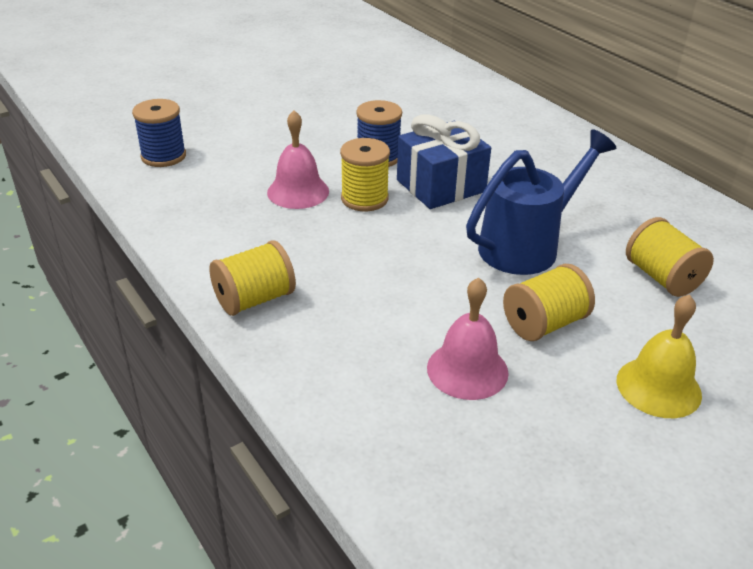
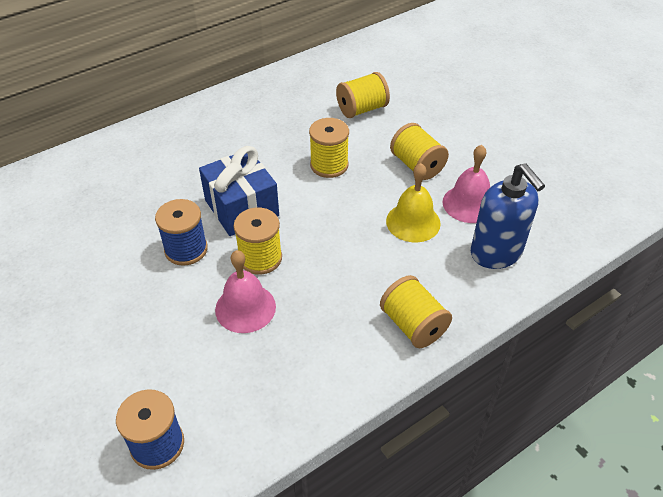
camera: 90 degrees left, 10 degrees up
(366, 387) = (496, 253): none -> blue soap dispenser
(527, 246) = (329, 165): blue watering can -> yellow spool
(658, 387) = (465, 127): yellow bell -> yellow bell (413, 222)

